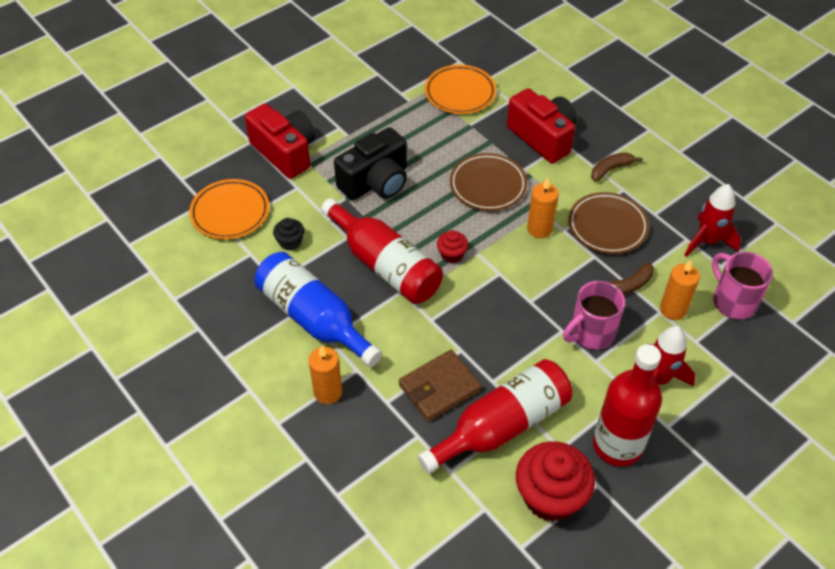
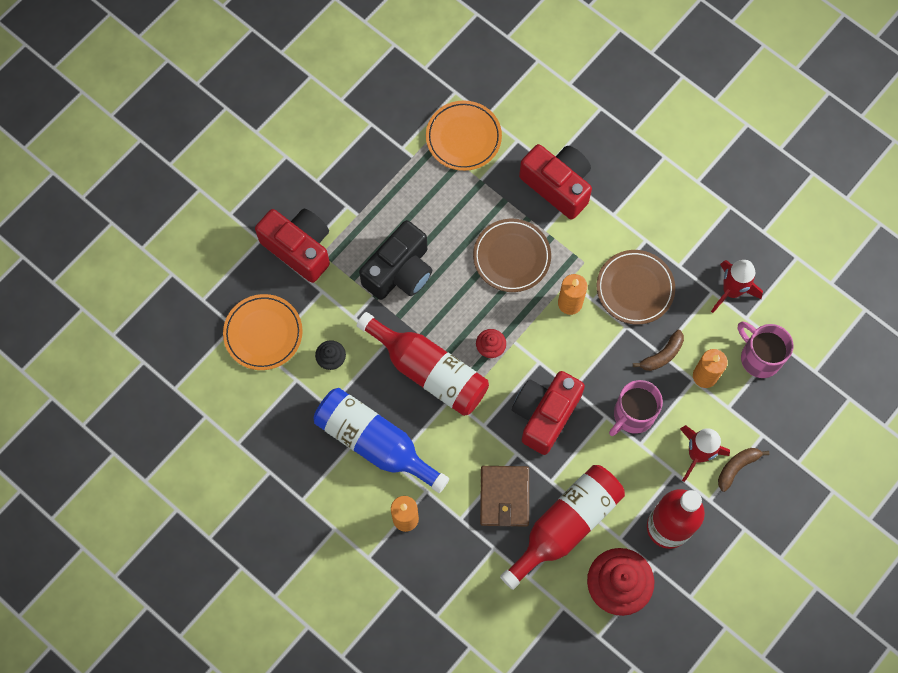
camera: 10 degrees left, 20 degrees up
(439, 388) = (504, 497): brown wallet -> brown wallet turned 45 degrees counterclockwise
(497, 319) = (545, 414): none -> red camera
(611, 169) = (631, 216): brown banana -> brown banana (737, 467)

